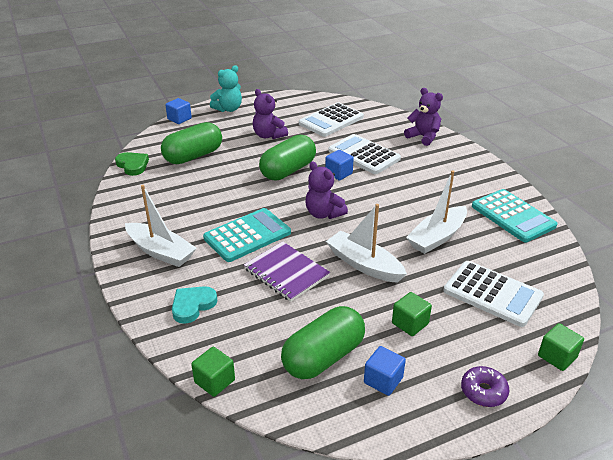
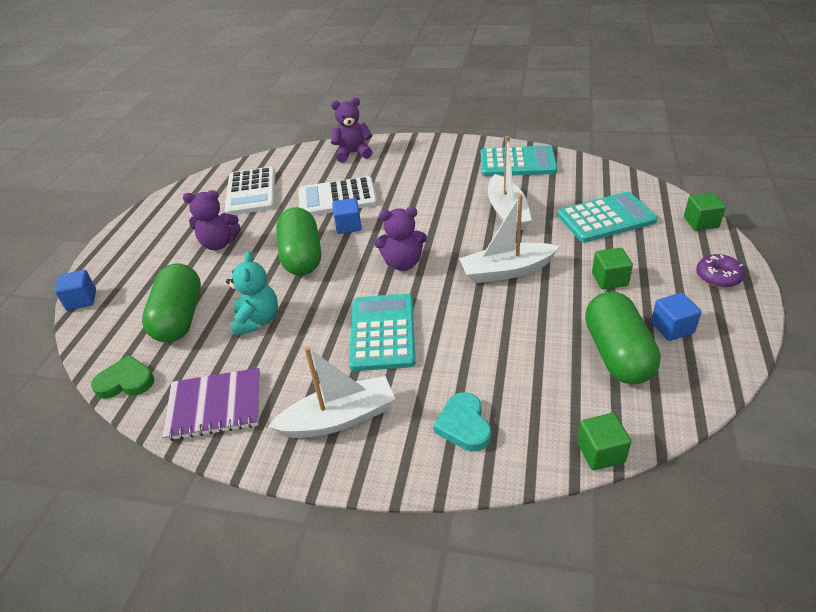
camera: 50 degrees left, 5 degrees up
(228, 109) = (122, 252): turquoise teddy bear -> turquoise teddy bear (257, 320)
(286, 273) = (472, 328): purple notebook -> purple notebook (215, 406)
(492, 294) = (606, 218): white calculator -> turquoise calculator

